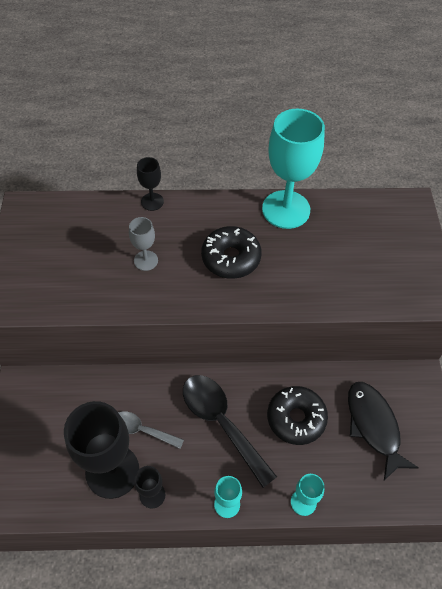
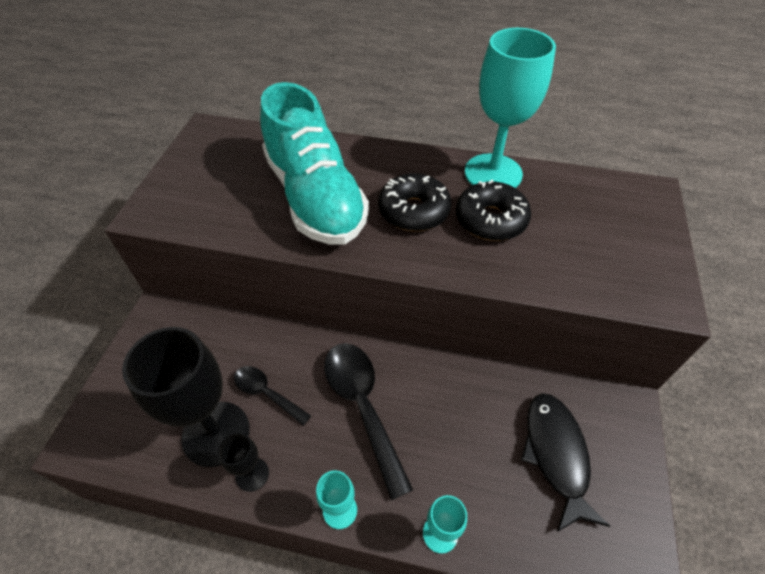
camera: 15 degrees right, 5 degrees down
(142, 430) = (266, 393): grey spoon -> black spoon
(146, 260) = (315, 197): grey goblet -> turquoise shoe
(152, 201) = (343, 143): black goblet -> none
(296, 418) = (456, 422): black donut -> black donut (490, 220)

